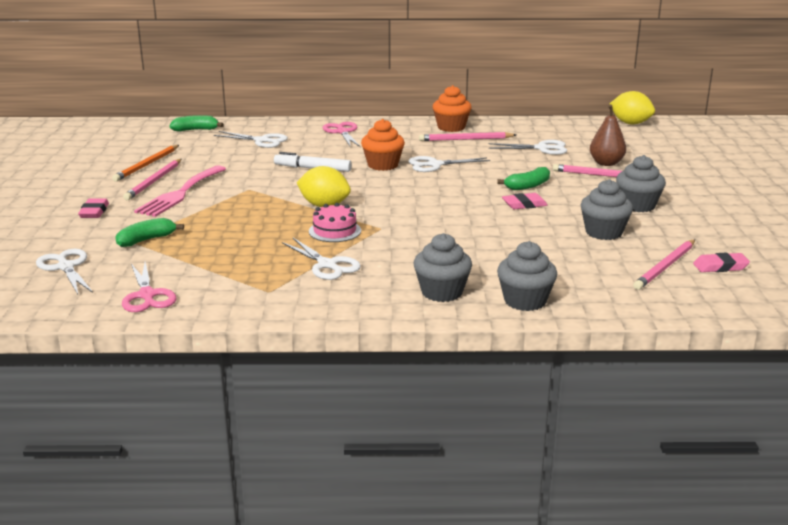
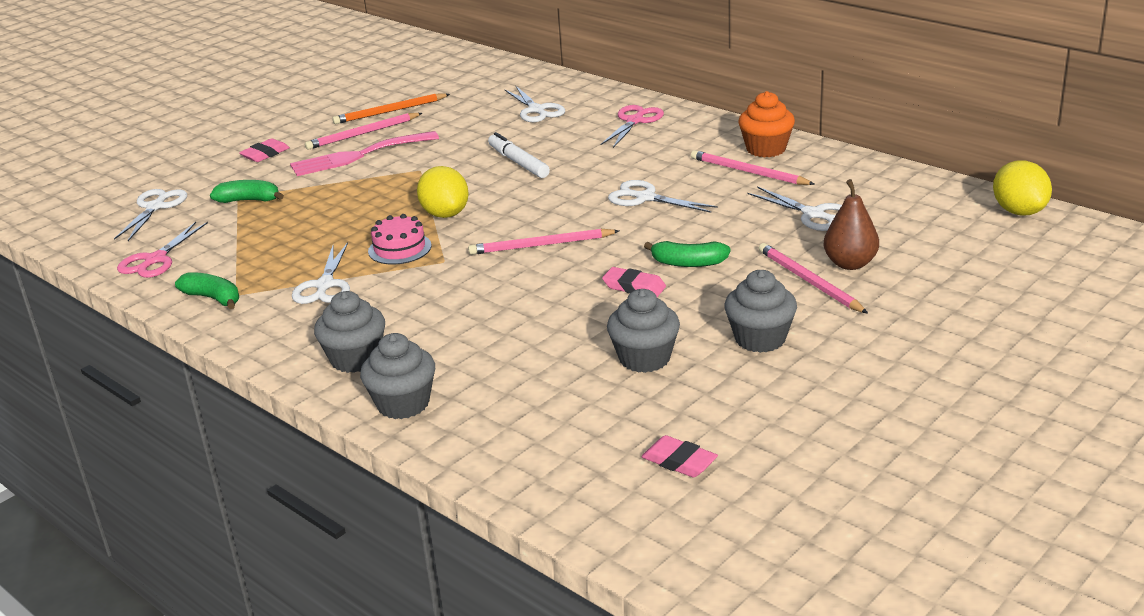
camera: 45 degrees right, 5 degrees up
(196, 130) = (503, 78): green banana -> green banana (213, 298)
(383, 165) = (592, 180): orange cupcake -> none
(665, 267) = (618, 432): pink pencil -> pink pencil (541, 245)

